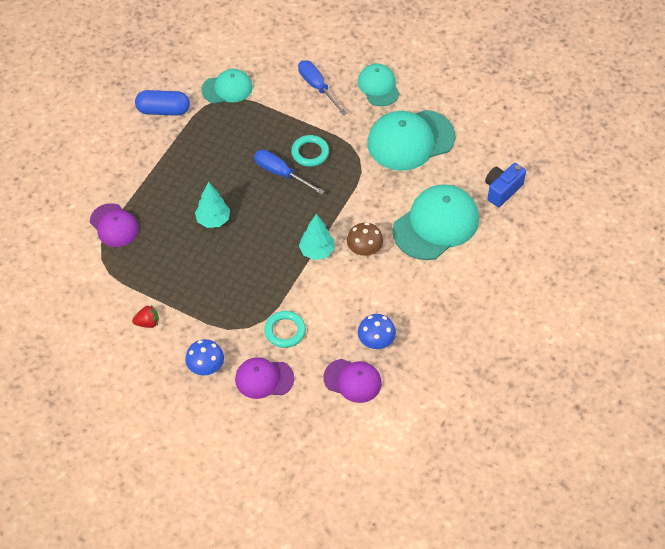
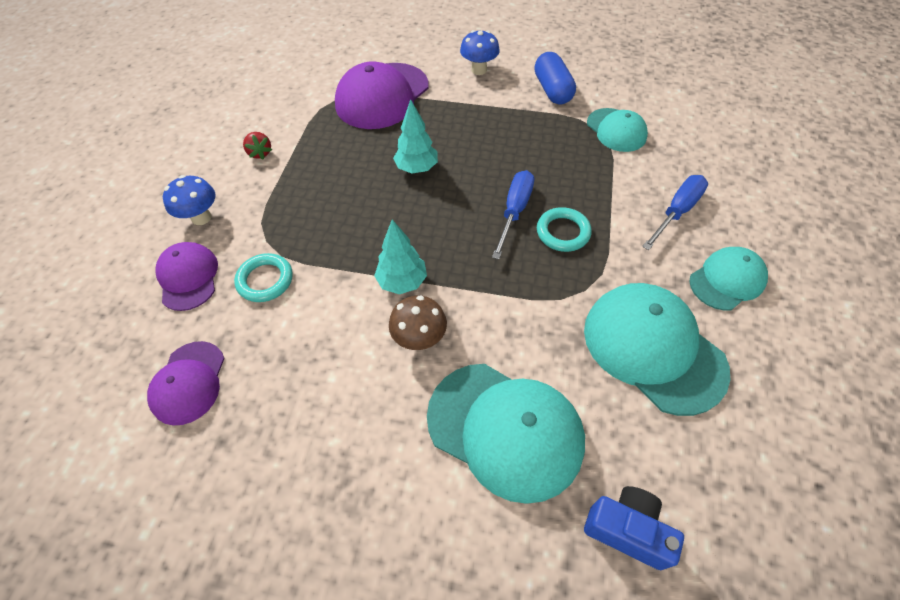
camera: 75 degrees right, 0 degrees up
(114, 225) = (382, 96): purple cap -> purple cap, size x1.70
(376, 343) = (258, 397): blue mushroom -> blue mushroom (479, 70)

